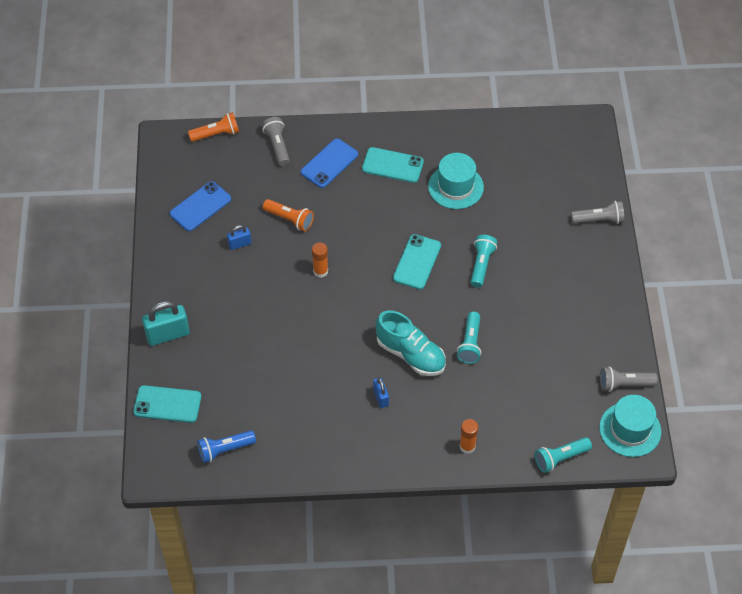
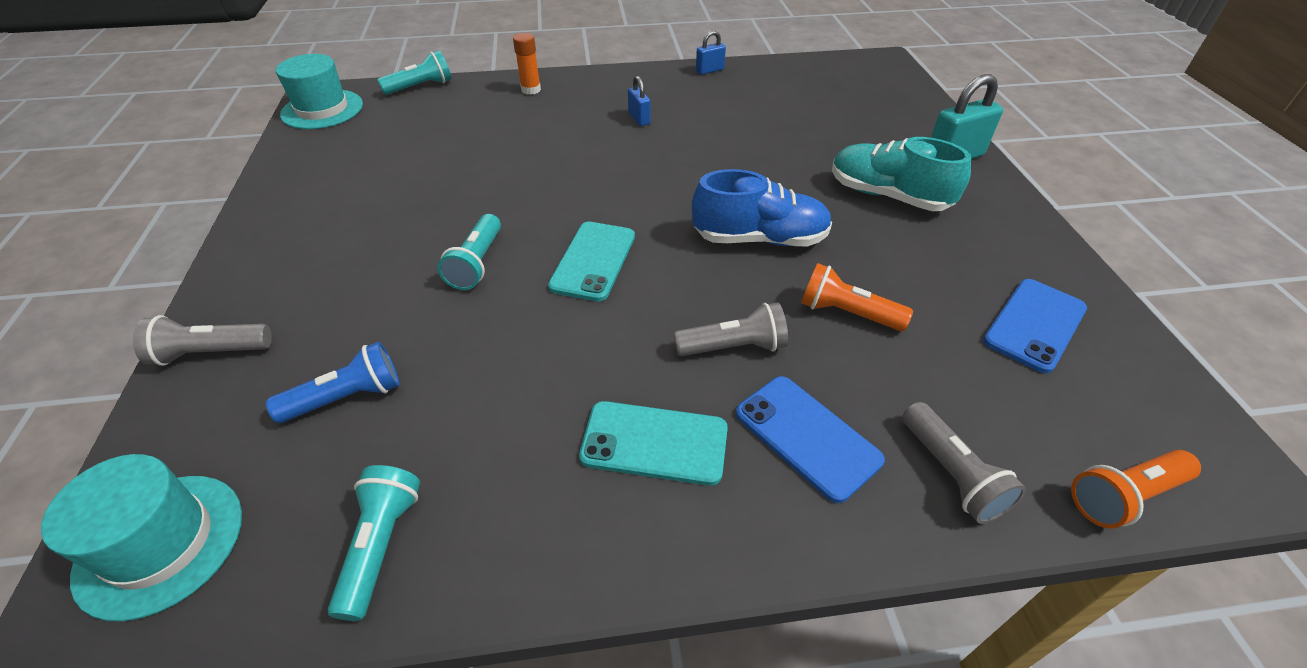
camera: 175 degrees right, 10 degrees down
(167, 404) = (905, 102): turquoise phone -> none
(225, 450) = (815, 76): blue flashlight -> blue flashlight (347, 397)
(239, 244) = (918, 268): blue padlock -> blue padlock (709, 70)
(320, 271) = (759, 239): orange glue stick -> blue shoe
(329, 163) = (807, 436): blue phone -> blue phone turned 75 degrees counterclockwise
(410, 354) = (601, 156): turquoise shoe -> turquoise shoe (888, 196)
(455, 187) = (506, 401): turquoise hat -> turquoise hat (160, 544)
(470, 343) = (513, 170): turquoise flashlight -> turquoise flashlight (381, 545)
(624, 384) = (305, 144): grey flashlight -> grey flashlight (733, 347)

